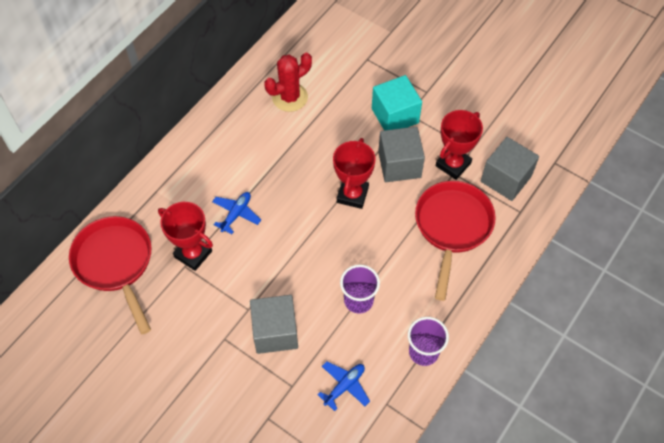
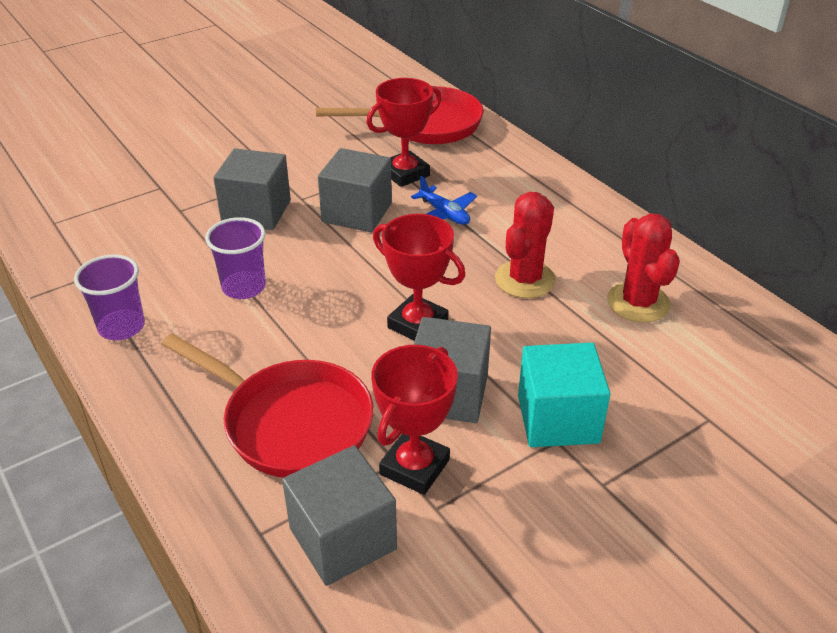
camera: 110 degrees right, 20 degrees down
(253, 267) = (357, 213): none -> grey cube
(290, 153) = (525, 279): none -> red cactus
(344, 386) = (142, 248): blue plane -> none
(453, 164) = (414, 467): red trophy -> red trophy turned 60 degrees clockwise

